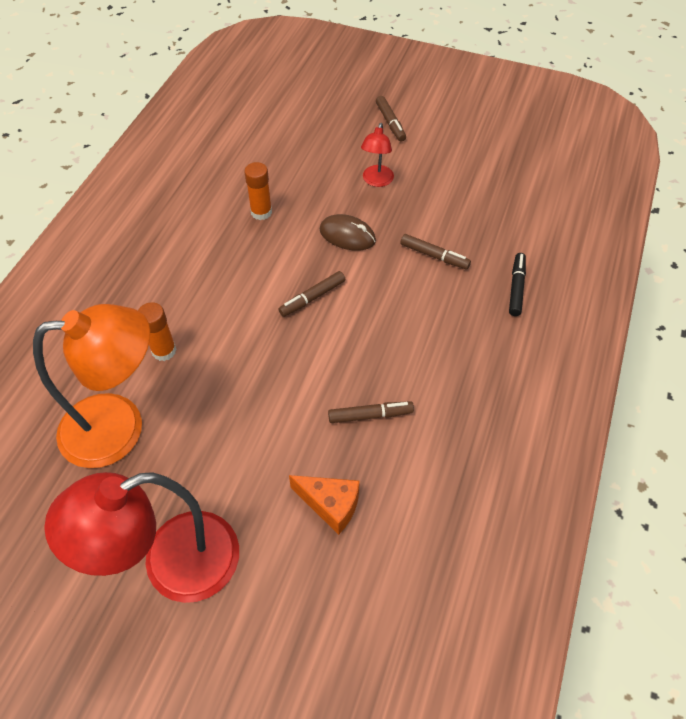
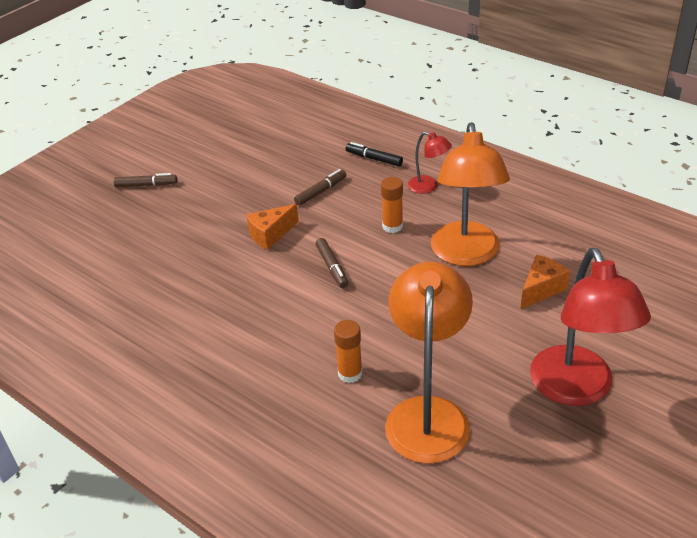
camera: 70 degrees left, 15 degrees down
(261, 212) = (208, 284): orange glue stick -> orange glue stick (392, 226)
(347, 235) = (270, 235): brown mouse -> orange cheese
(370, 415) = (466, 254): brown marker -> orange lamp
(376, 181) = (215, 206): red lamp -> red lamp (428, 187)

